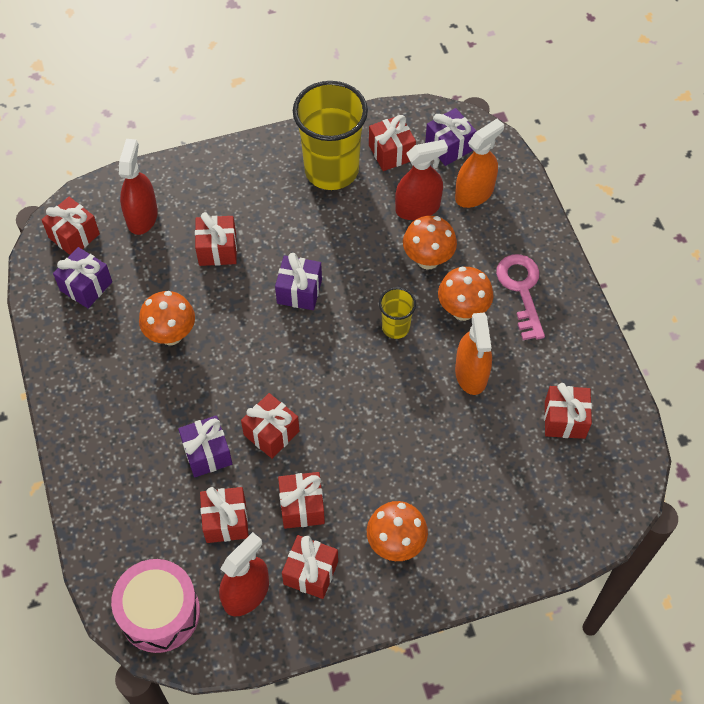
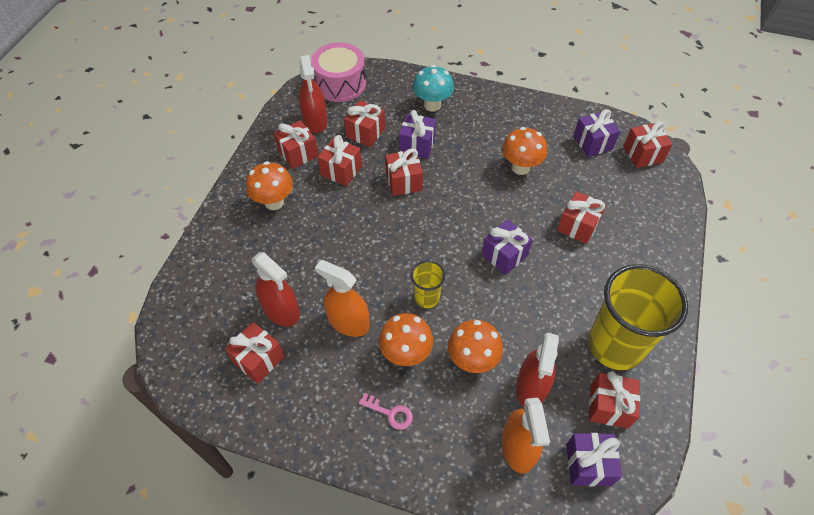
camera: 125 degrees right, 5 degrees down
(128, 478) = (432, 105): none -> turquoise mushroom
(142, 216) = (638, 197): red spray bottle -> red spray bottle (281, 311)
(521, 290) = (390, 413): pink key -> pink key, size x0.56

